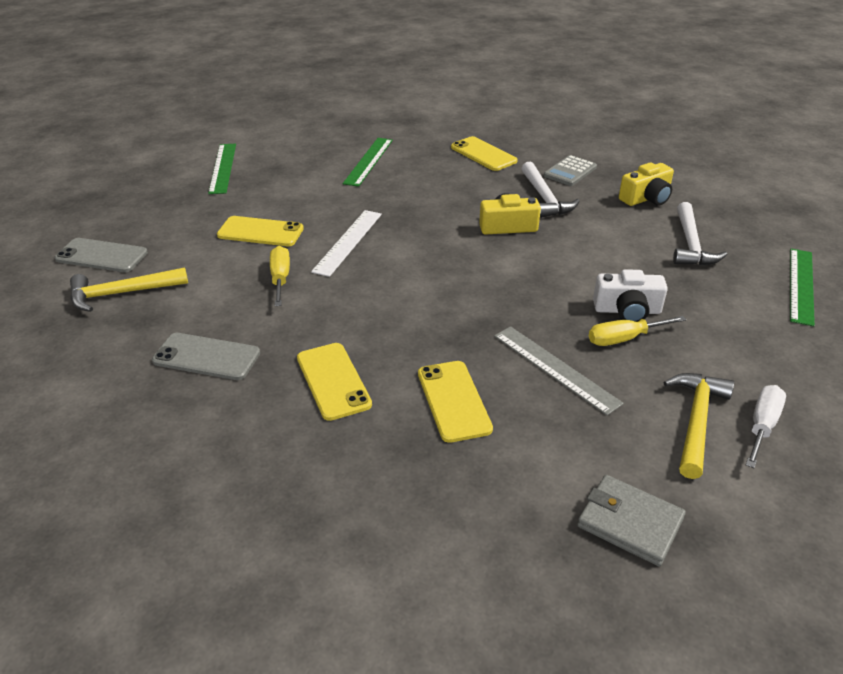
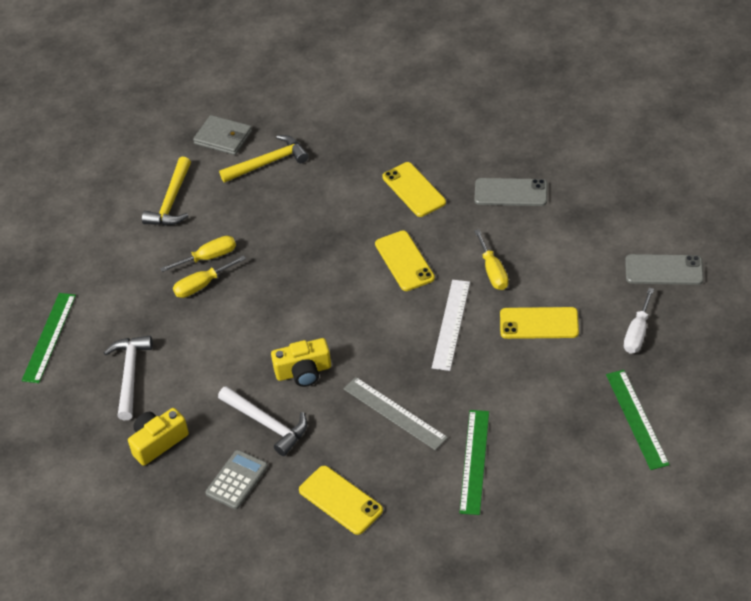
camera: 175 degrees right, 10 degrees up
(122, 293) = (613, 235): yellow hammer -> yellow hammer (268, 163)
(453, 401) = (329, 189): yellow phone -> yellow phone (404, 261)
(544, 198) = (267, 424): white hammer -> white hammer turned 150 degrees clockwise
(555, 368) = (261, 224): grey ruler -> grey ruler (394, 413)
(627, 310) = (202, 285): white camera -> yellow screwdriver
(762, 426) = (130, 205): white screwdriver -> white screwdriver (637, 333)

